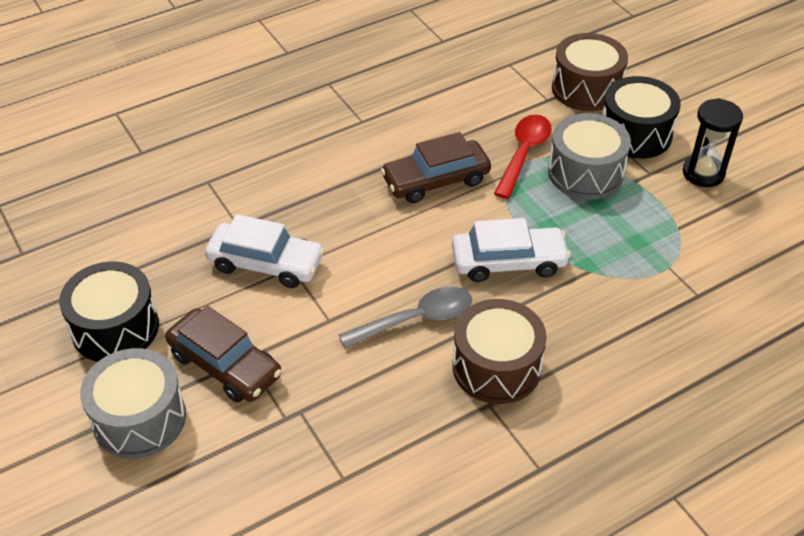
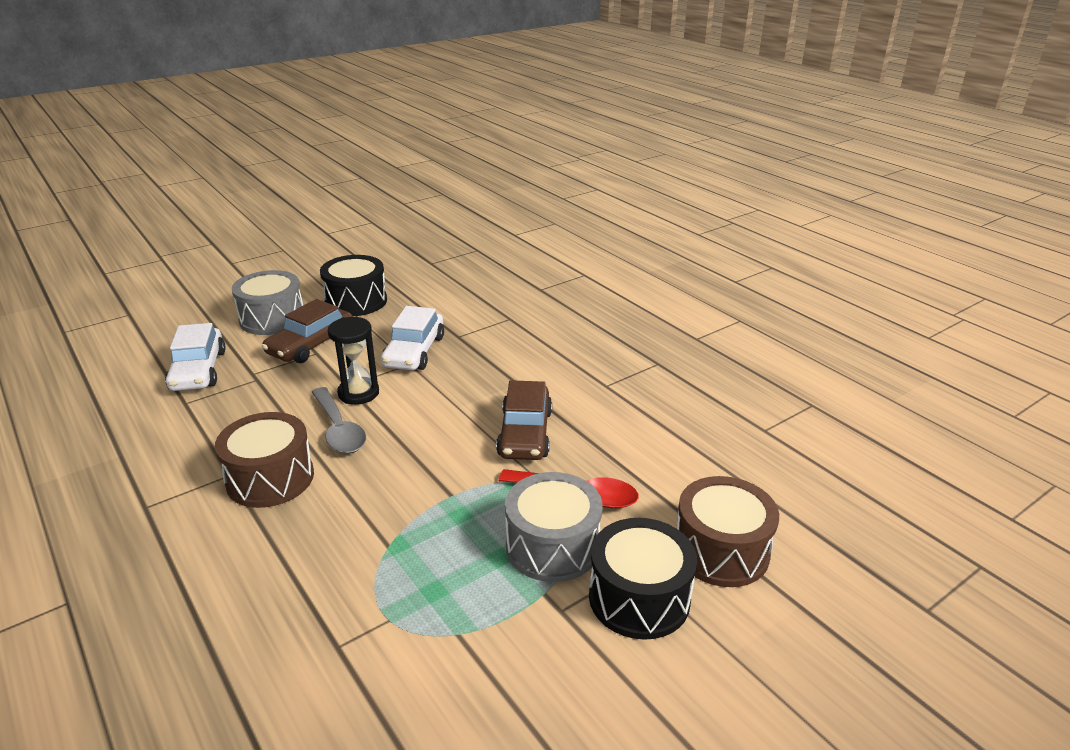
camera: 85 degrees right, 15 degrees down
(436, 180) = (525, 433): brown car -> brown car turned 150 degrees counterclockwise
(508, 262) = (406, 484): white car -> white car (198, 370)
(703, 173) = (569, 671): black hourglass -> black hourglass (358, 393)

